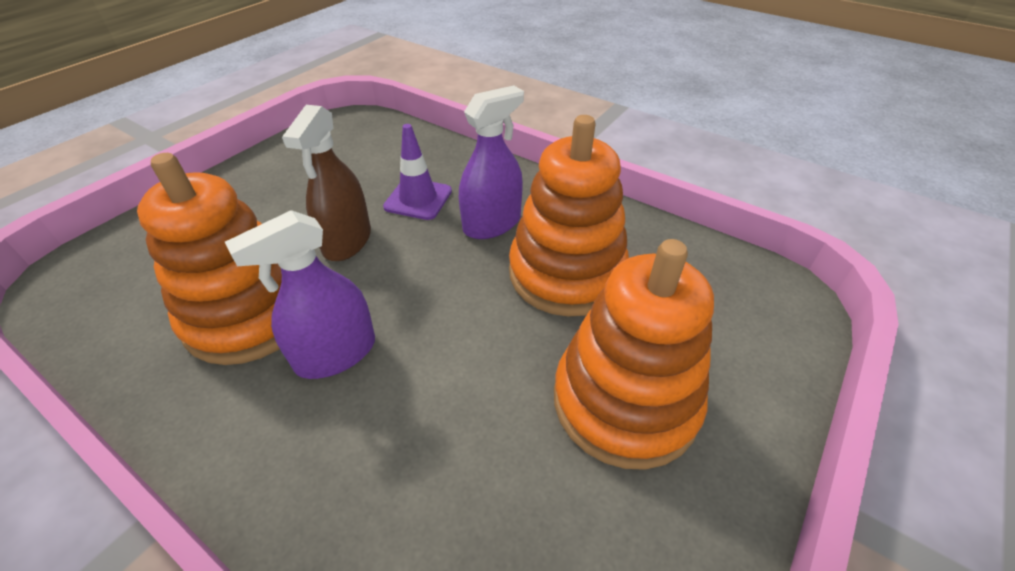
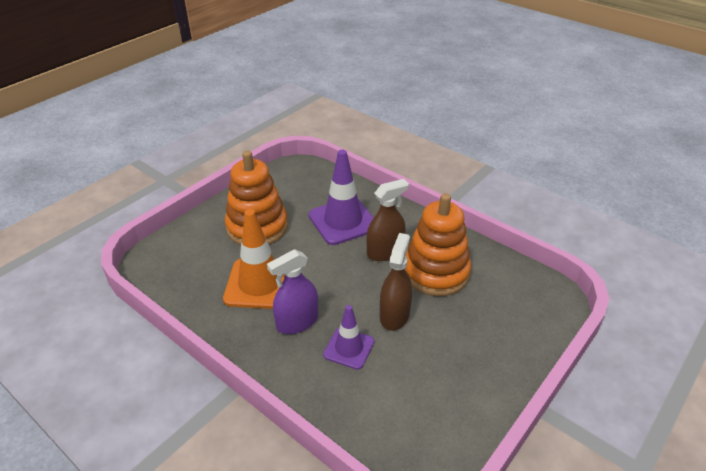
camera: 175 degrees left, 5 degrees down
(336, 354) = (385, 252): purple spray bottle -> brown spray bottle
(422, 438) = (343, 221): none -> purple traffic cone
(566, 273) = (260, 284): orange stacking toy -> orange traffic cone

